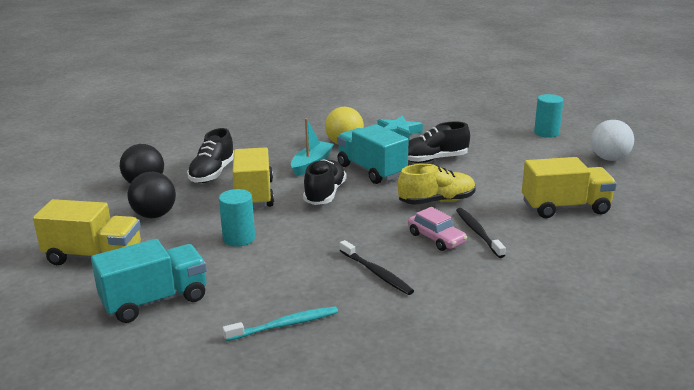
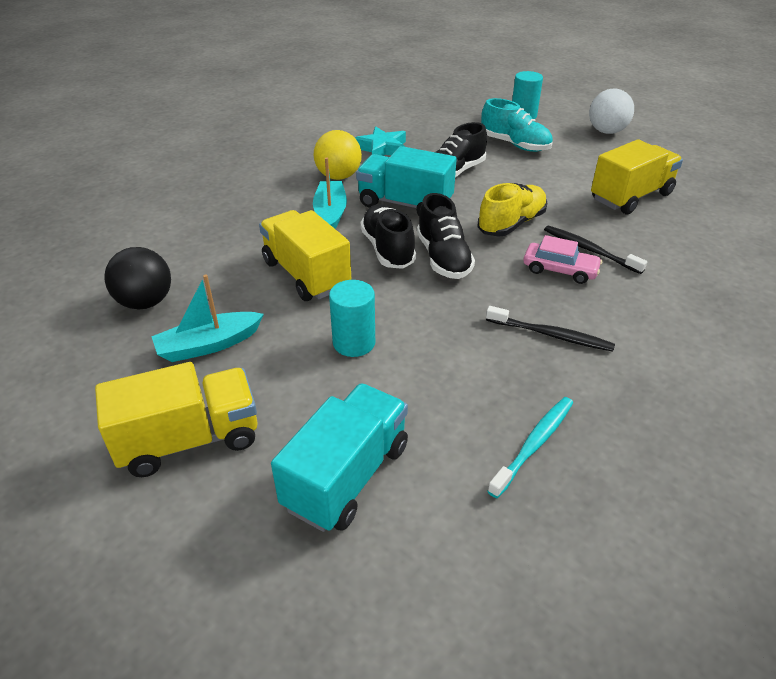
camera: 30 degrees left, 15 degrees up
(154, 215) = (209, 345): black ball -> turquoise boat
(212, 173) = (222, 259): black shoe -> black shoe (443, 258)
(510, 151) = (515, 145): none -> turquoise shoe

